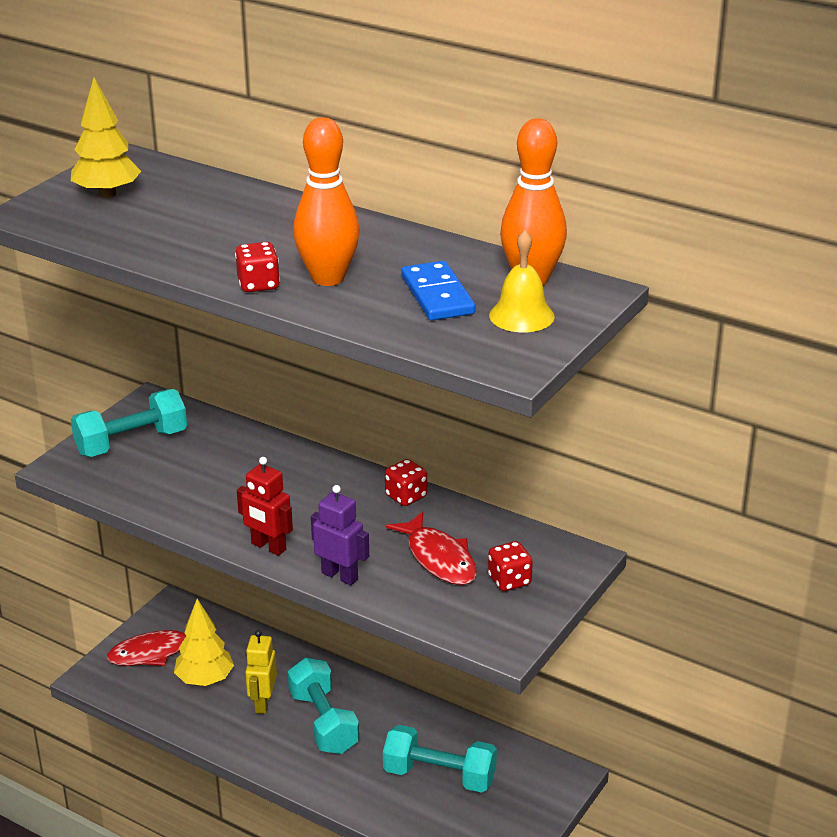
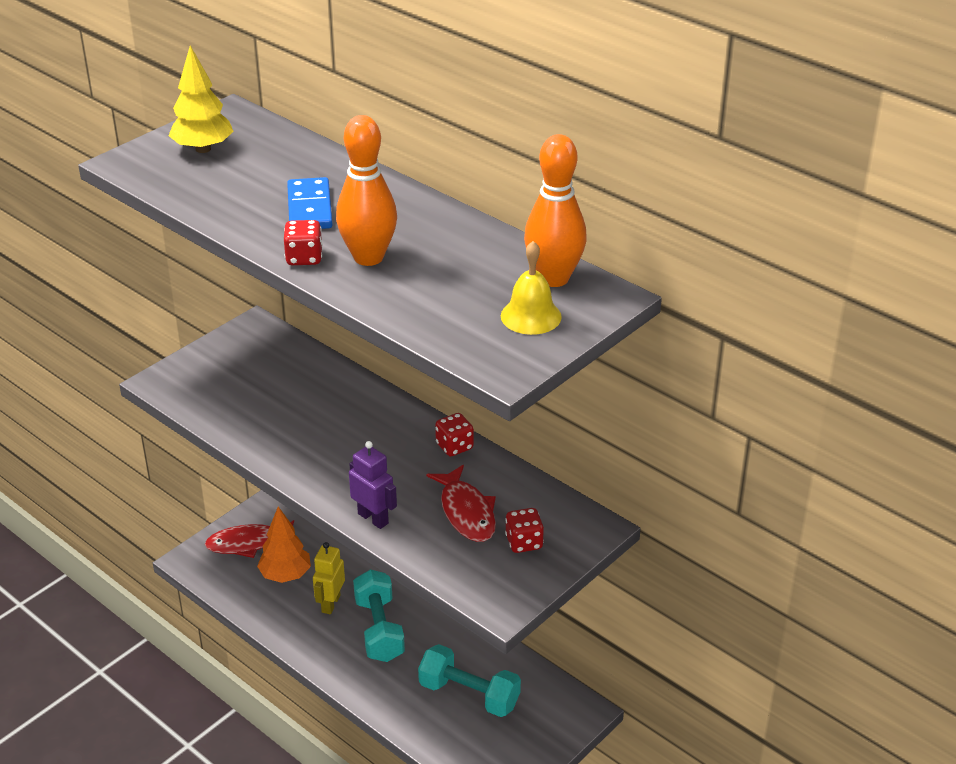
camera: 10 degrees right, 5 degrees up
(131, 443) = (227, 364): turquoise dumbbell -> none
(205, 680) = (285, 575): yellow tree -> orange tree
(268, 547) = (318, 482): red robot -> none
(437, 295) = (461, 286): blue domino -> blue domino (309, 208)

